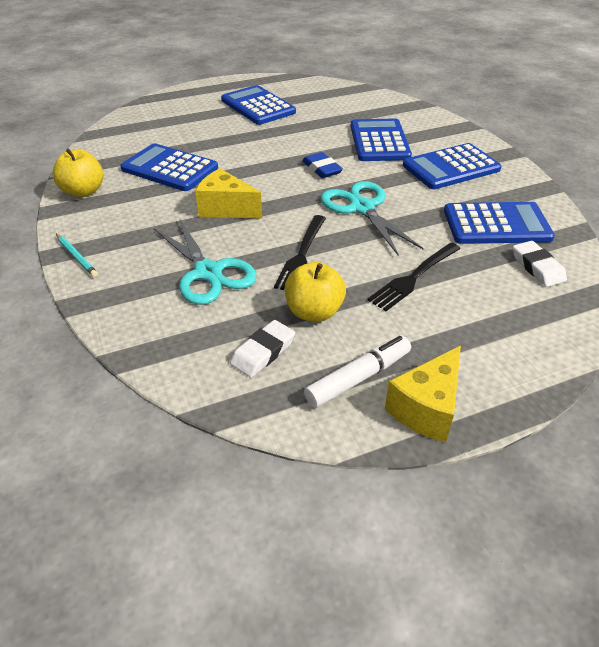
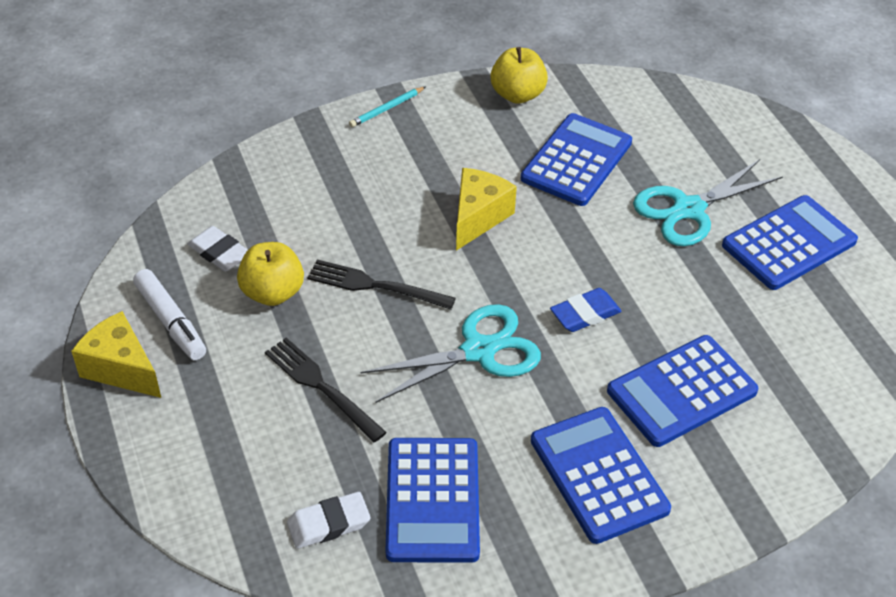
camera: 90 degrees right, 5 degrees up
(208, 272) = (350, 208): turquoise scissors -> turquoise scissors (688, 209)
(379, 141) = (681, 391): blue calculator -> blue calculator turned 150 degrees clockwise

